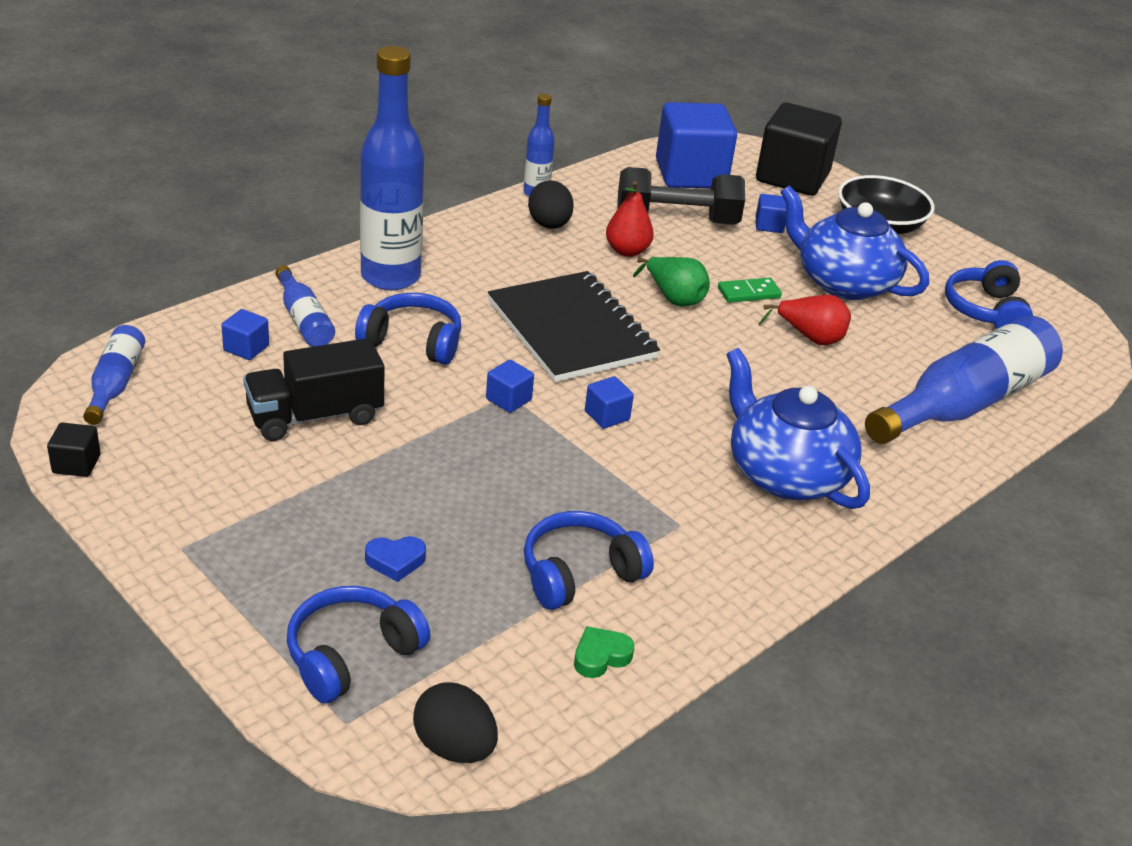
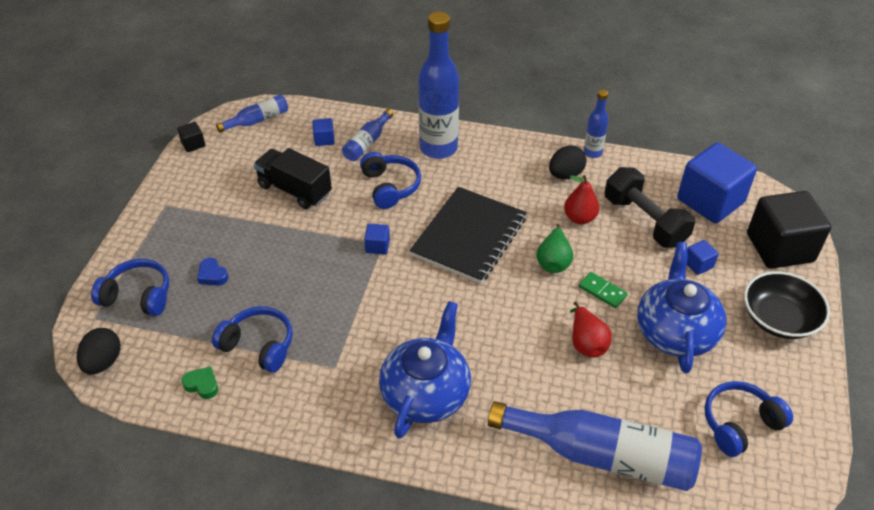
camera: 60 degrees right, 10 degrees up
(607, 416) = (403, 290): blue cube -> none

